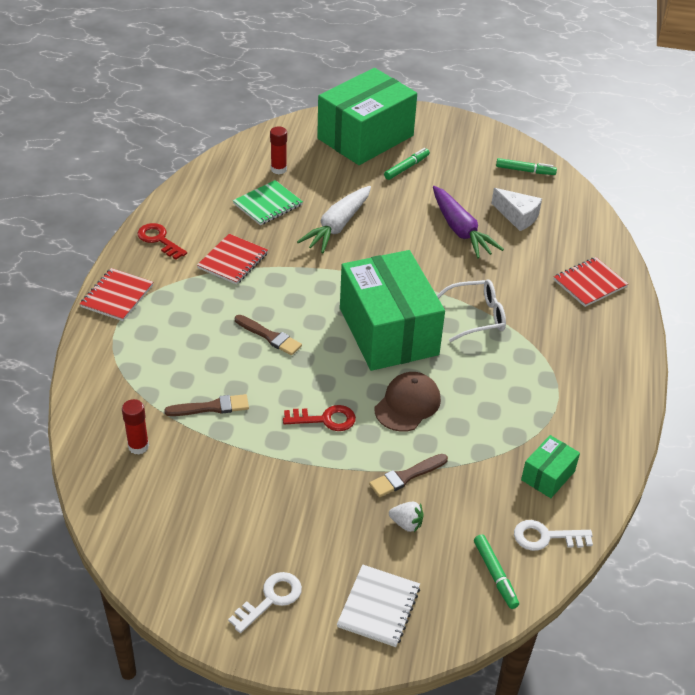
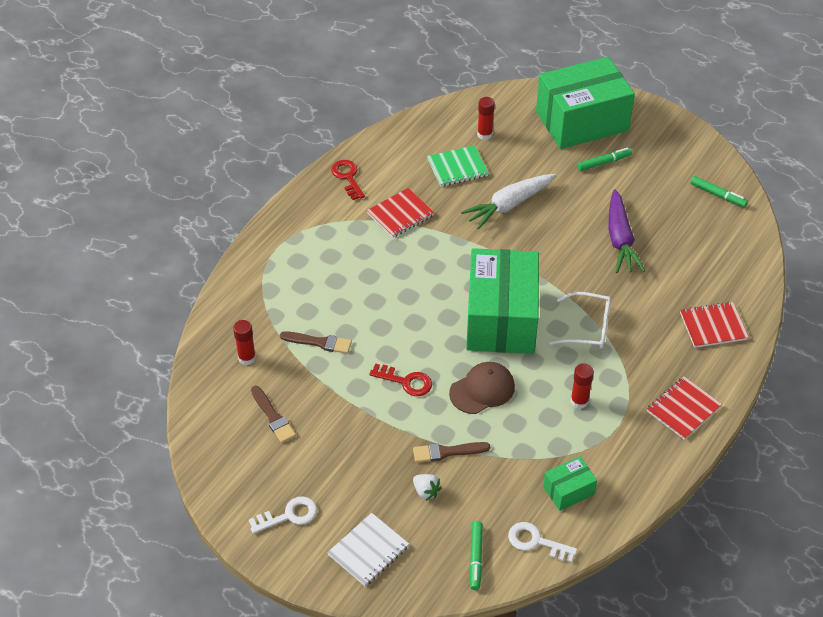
camera: 25 degrees right, 5 degrees up
(117, 296) = (289, 221): red notebook -> red notebook (683, 409)
(269, 336) = (397, 294): brown brush -> brown brush (273, 417)
(508, 387) = (579, 401): none -> red glue stick
(517, 216) = (682, 240): white cheese -> none

